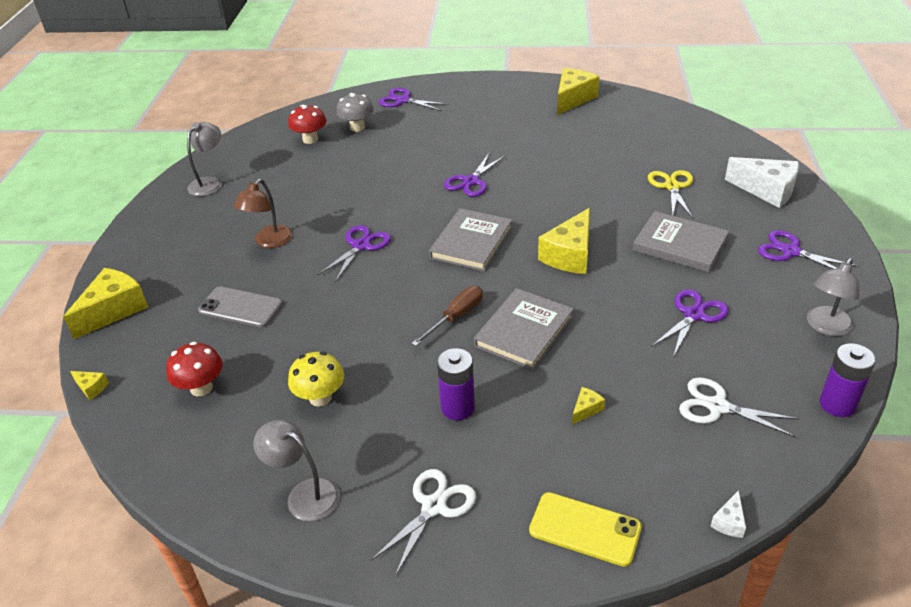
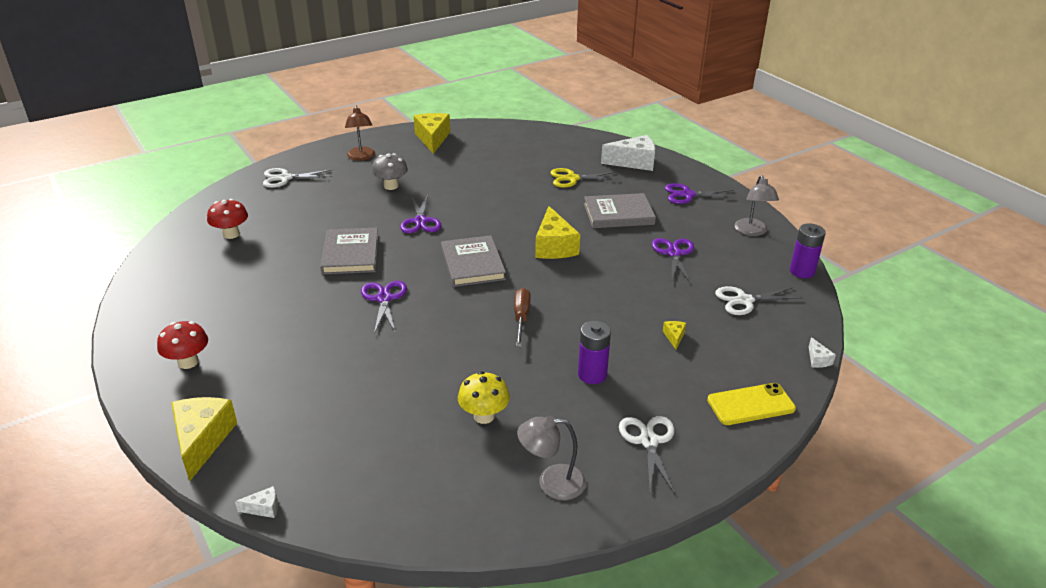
camera: 40 degrees left, 5 degrees down
(91, 388) = (264, 508): yellow cheese -> white cheese
(201, 388) = (373, 457): red mushroom -> red mushroom (188, 362)
(210, 183) = (168, 302): grey lamp -> none
(240, 307) = (332, 385): grey phone -> none
(269, 242) = (294, 326): brown lamp -> brown lamp (361, 157)
(357, 127) = (267, 211): grey mushroom -> grey mushroom (391, 186)
(403, 100) = (285, 178): purple scissors -> white scissors
(524, 331) = (580, 307): grey book -> grey book (350, 254)
(672, 186) = (572, 178): yellow scissors -> yellow scissors turned 60 degrees counterclockwise

